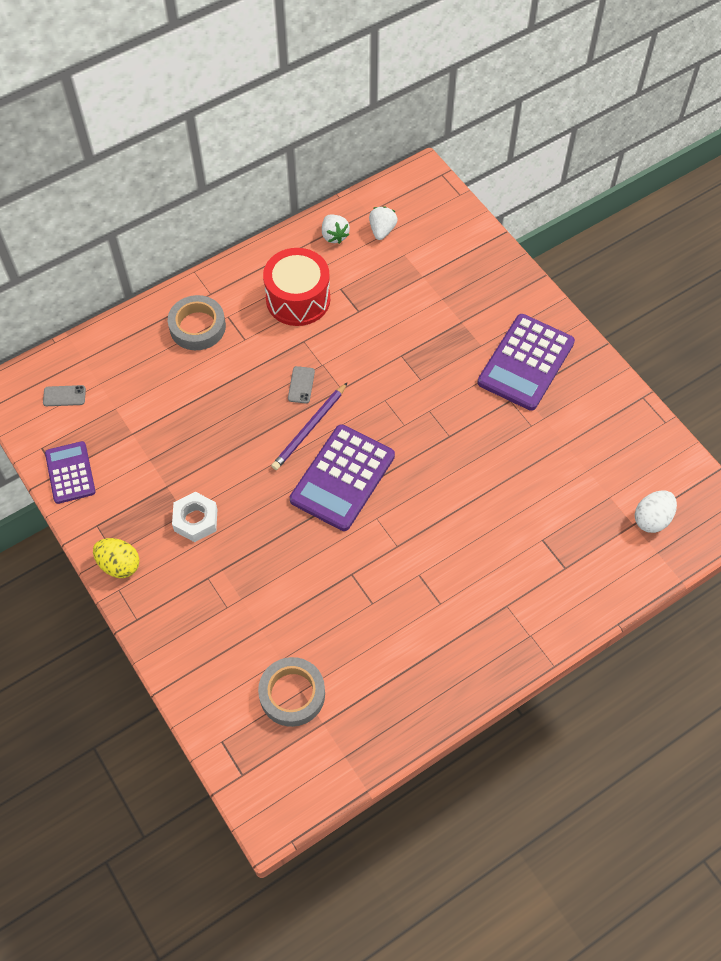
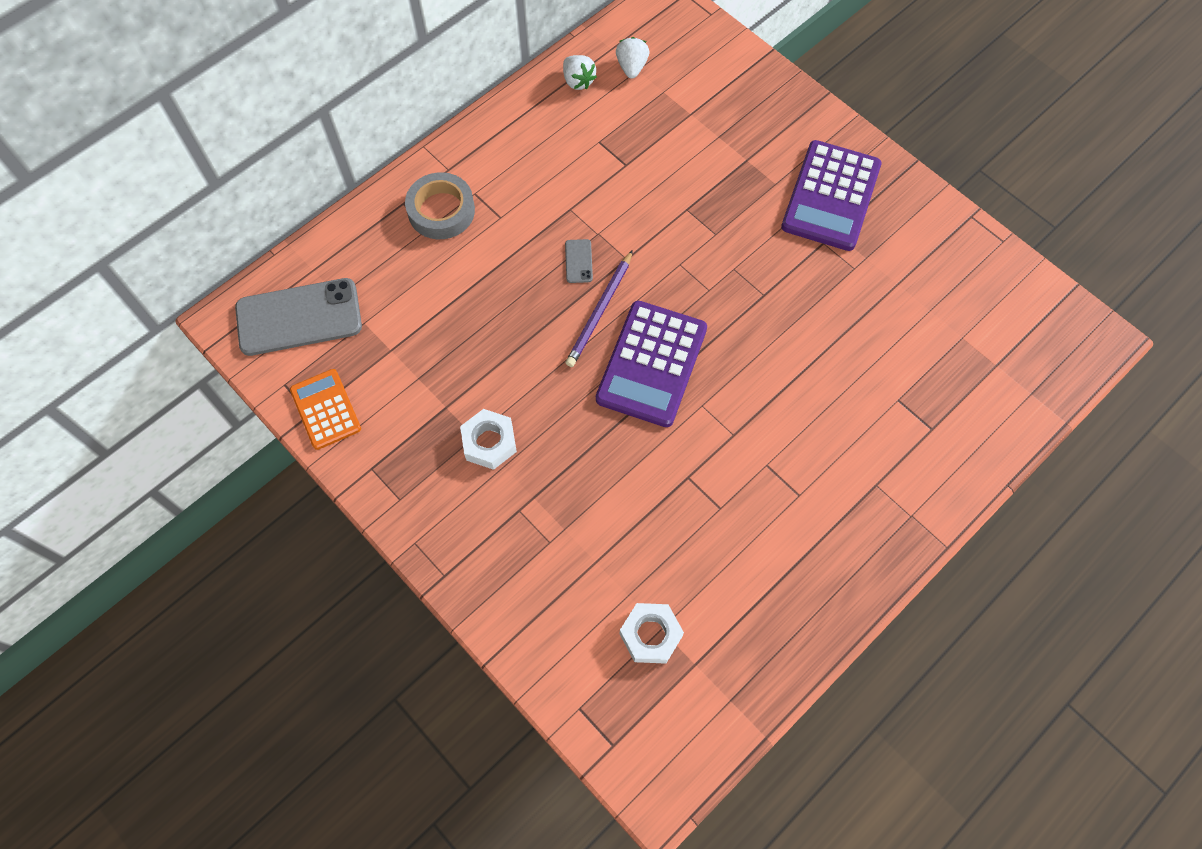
camera: 10 degrees left, 5 degrees up
(64, 396) = (299, 317): grey phone -> grey phone, size x2.40
(70, 473) = (325, 409): purple calculator -> orange calculator
(119, 565) = (409, 512): yellow egg -> none
(292, 694) = (651, 635): grey tape -> white nut
(298, 299) = (552, 161): red drum -> none
(652, 519) = (1016, 355): white egg -> none

